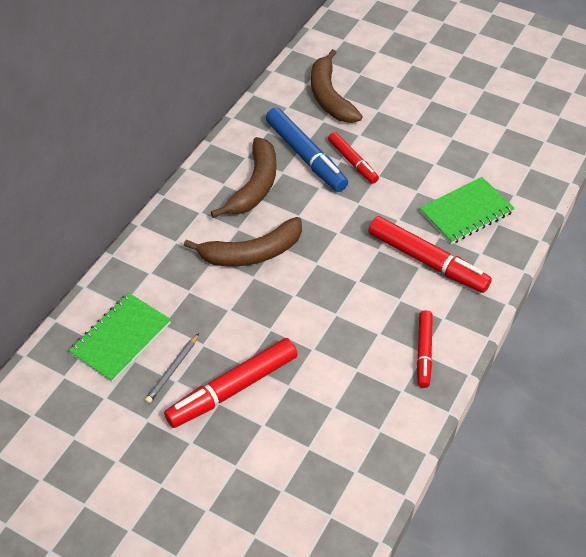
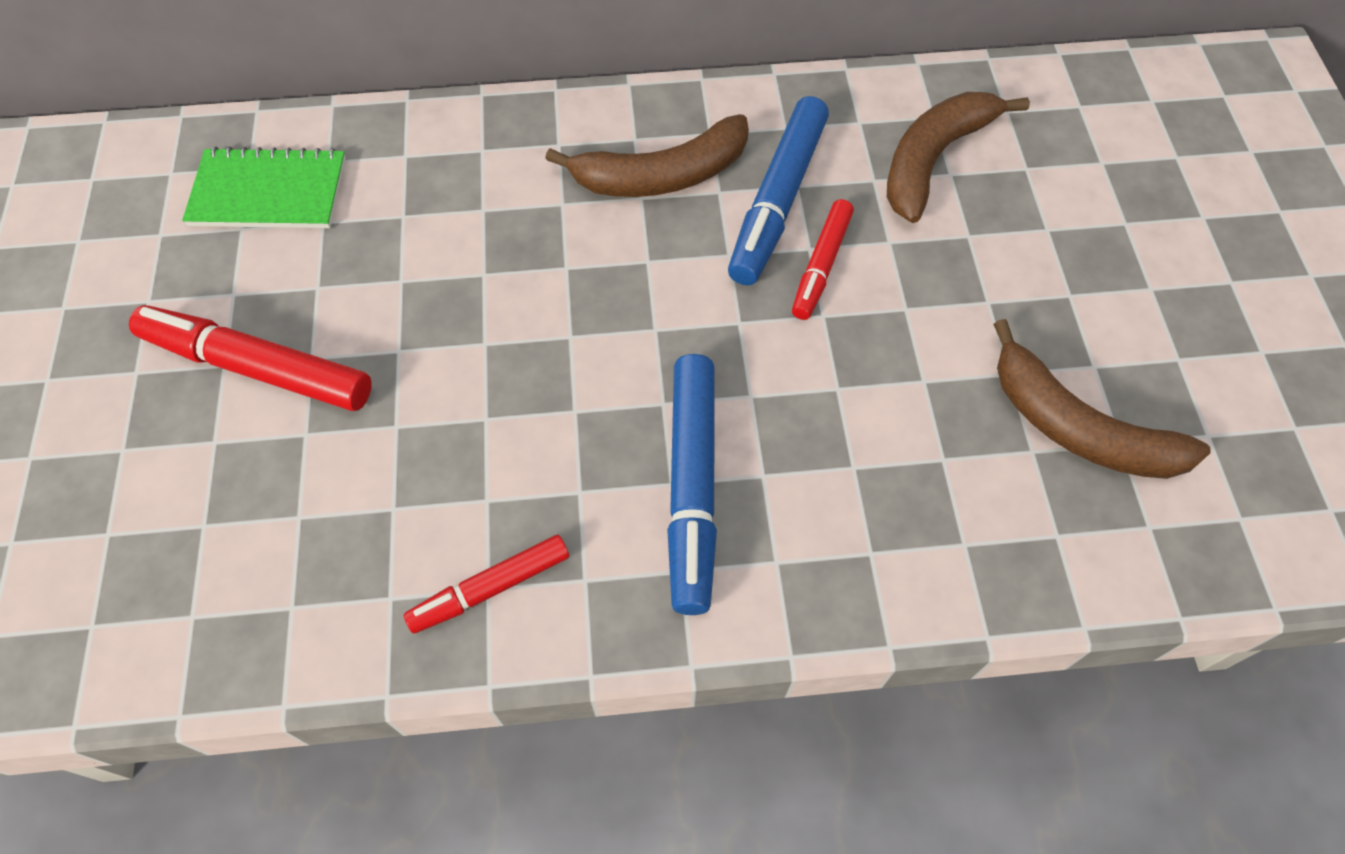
camera: 55 degrees right, 10 degrees up
(172, 370) = (249, 279): grey pencil -> none
(252, 253) = (528, 246): brown banana -> brown banana (1078, 428)
(427, 261) = (692, 487): red marker -> blue marker
(466, 212) = (853, 488): green notebook -> none

